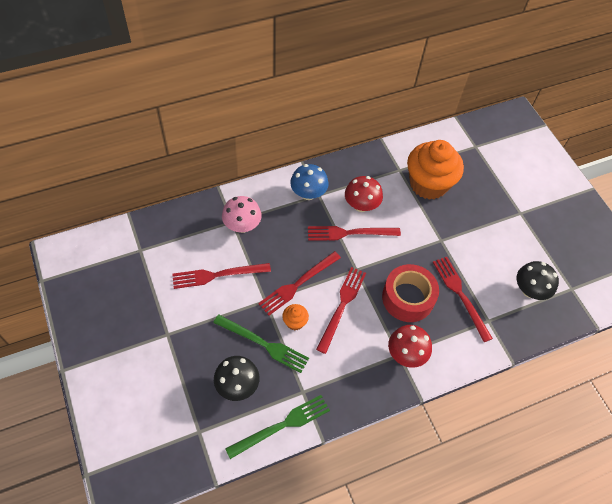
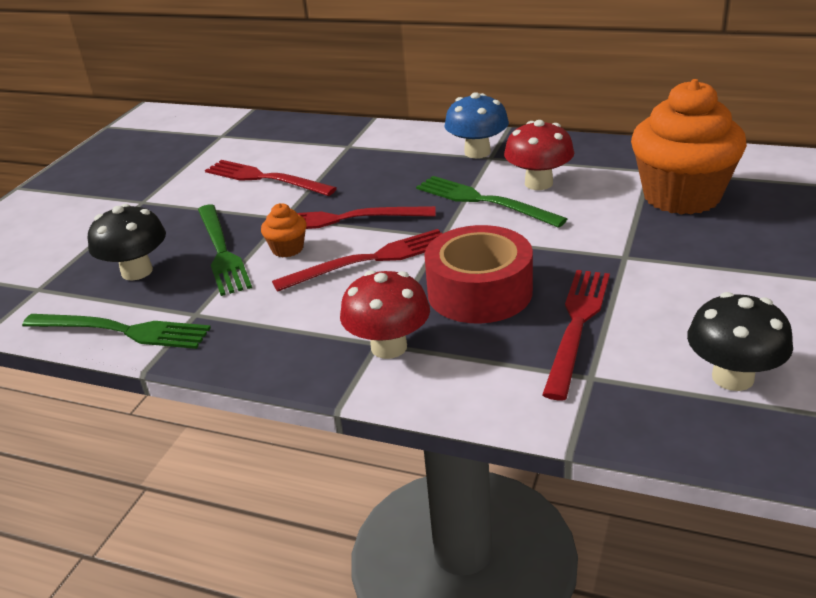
camera: 50 degrees right, 25 degrees down
(242, 226) = (354, 152): pink mushroom -> none
(350, 233) = (484, 201): red fork -> green fork

